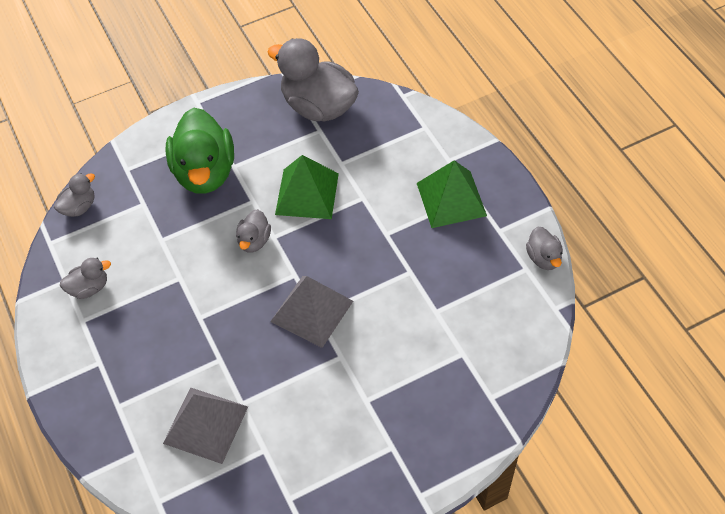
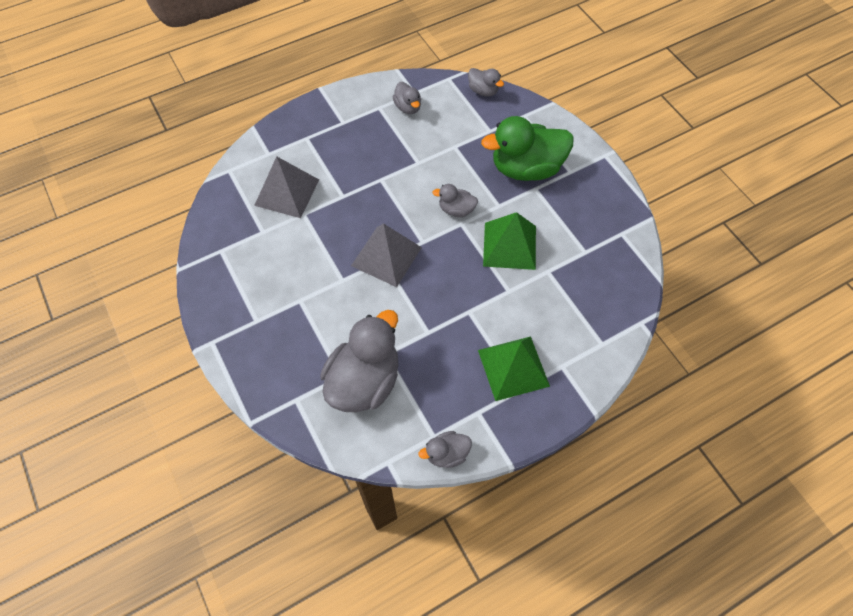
camera: 85 degrees right, 5 degrees up
(318, 106) = (614, 249): grey duck -> grey duck (364, 381)

